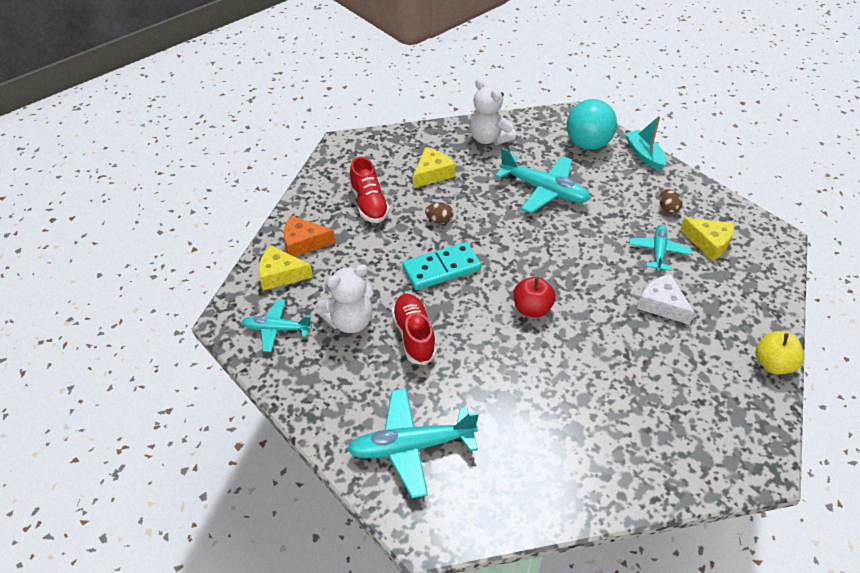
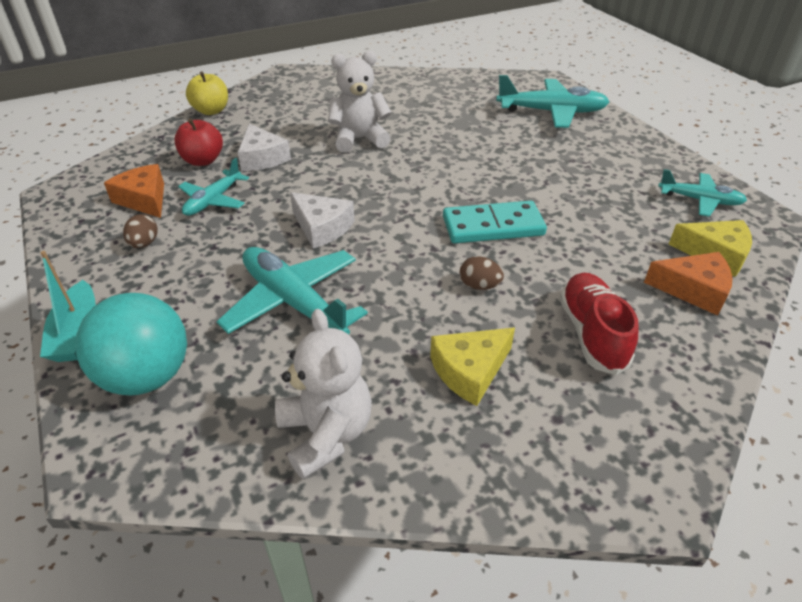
camera: 165 degrees left, 5 degrees down
(349, 321) = (612, 194): white teddy bear -> white teddy bear (359, 139)
(414, 336) = (539, 173): red shoe -> none
(532, 309) = (401, 175): red apple -> red apple (203, 160)
(562, 243) = (322, 228): none -> white cheese
(709, 243) = (144, 199): yellow cheese -> orange cheese

